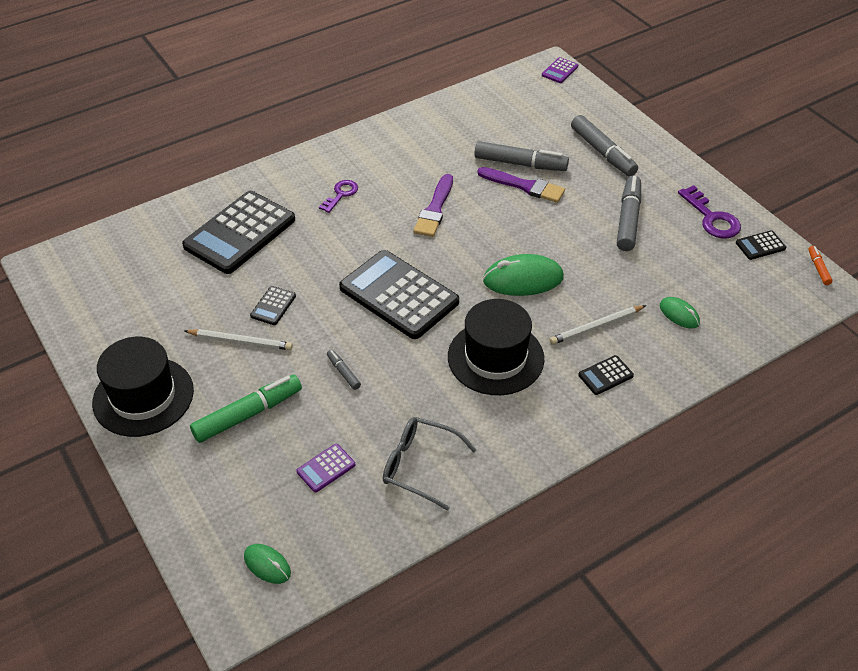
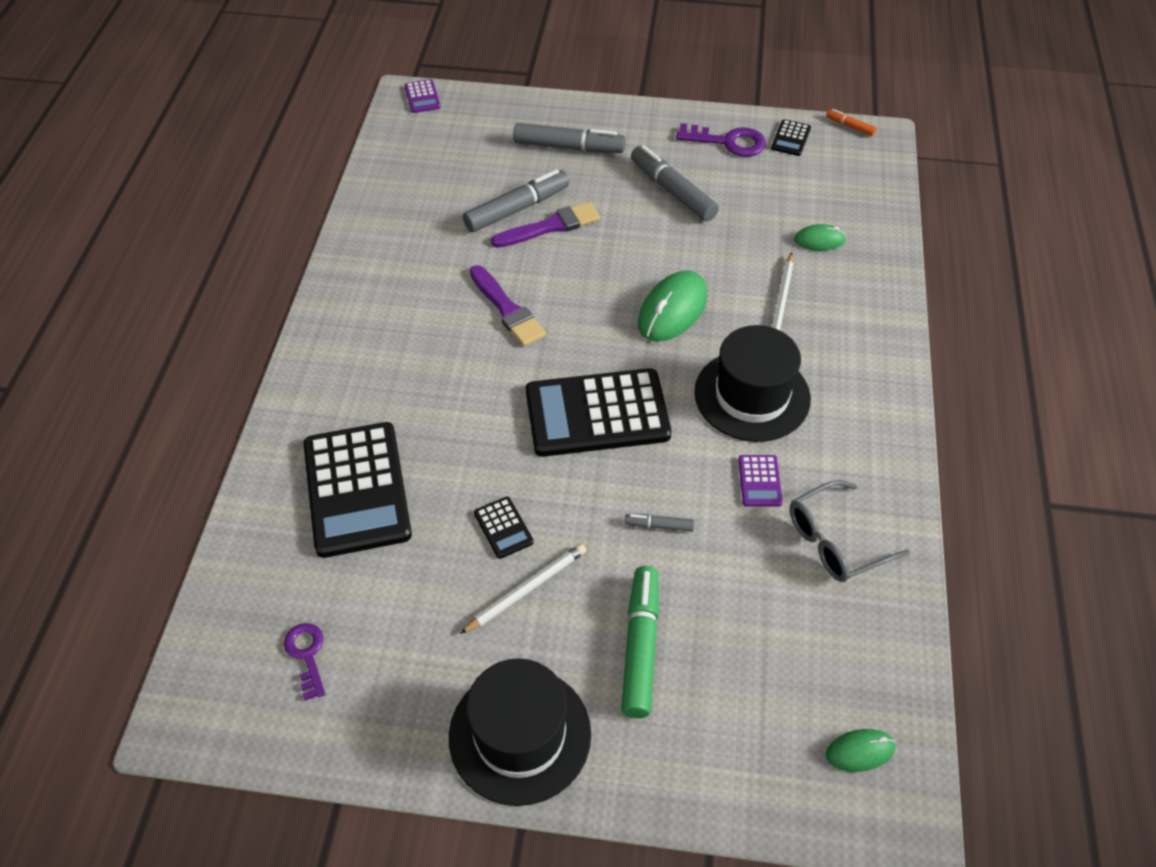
camera: 50 degrees left, 5 degrees up
(326, 468) = (774, 621): purple calculator -> purple calculator (759, 481)
(341, 194) = (399, 367): purple key -> purple key (307, 655)
(605, 375) = (845, 335): black calculator -> none

